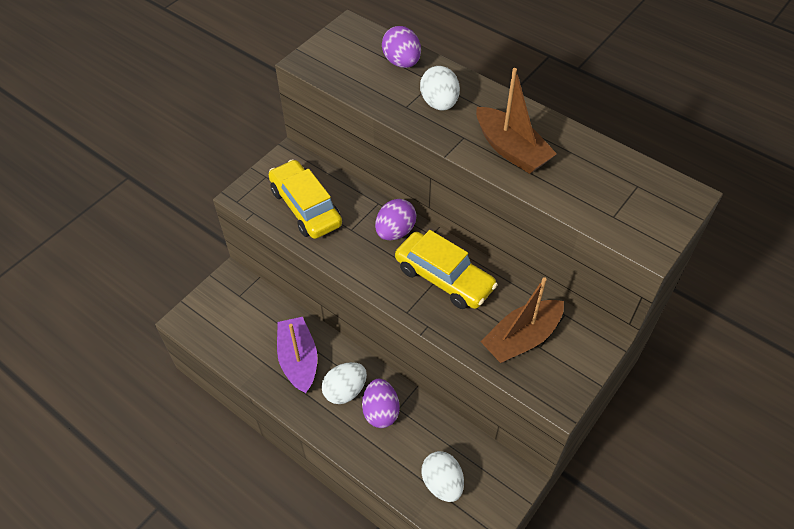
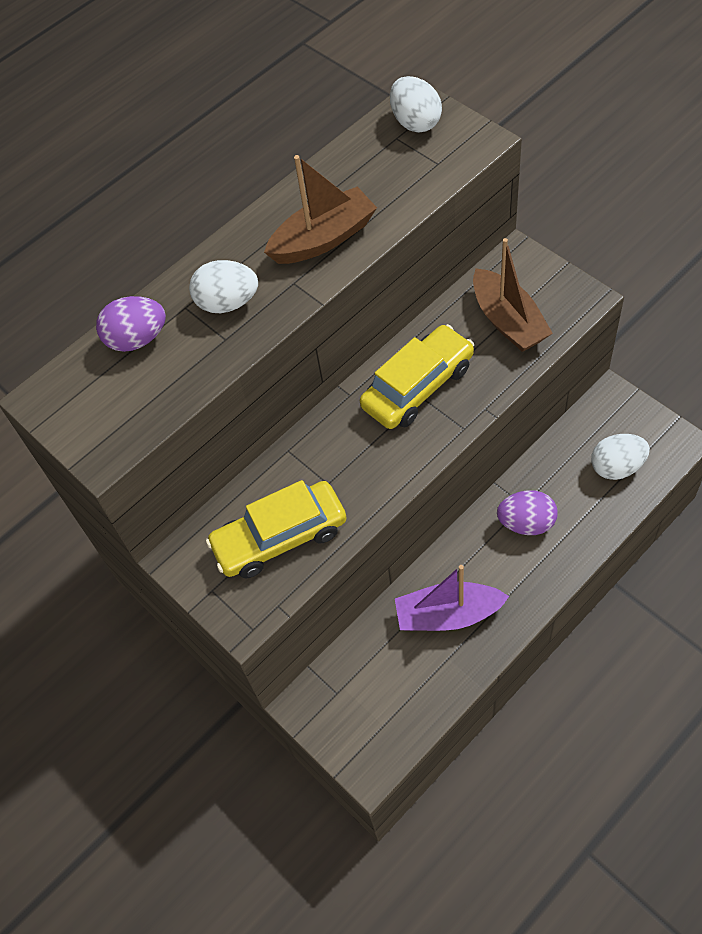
camera: 75 degrees left, 5 degrees up
(345, 391) = (496, 561): white egg -> white egg (415, 122)
(395, 231) = (339, 433): purple egg -> none

